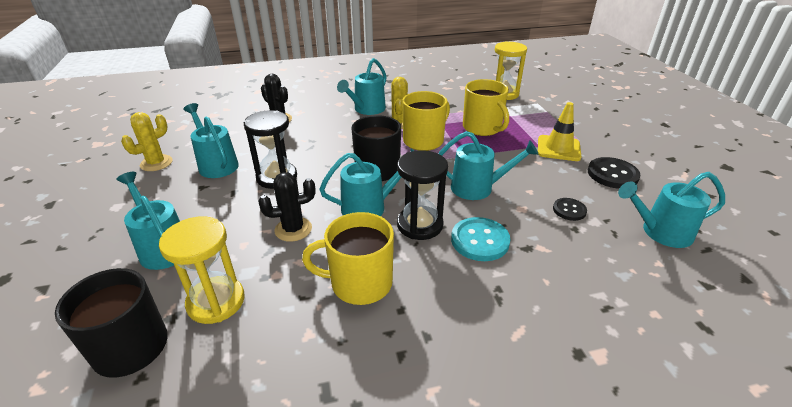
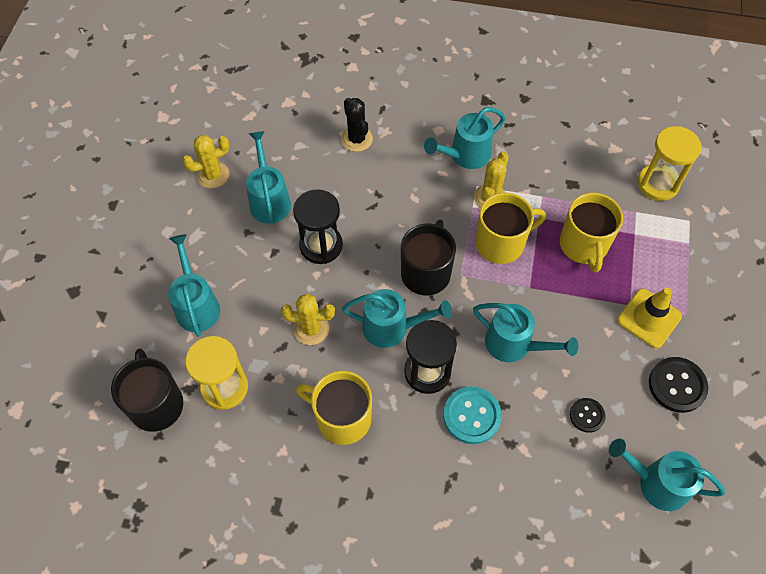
camera: 25 degrees right, 25 degrees up
(293, 229) = (311, 329): black cactus -> yellow cactus

